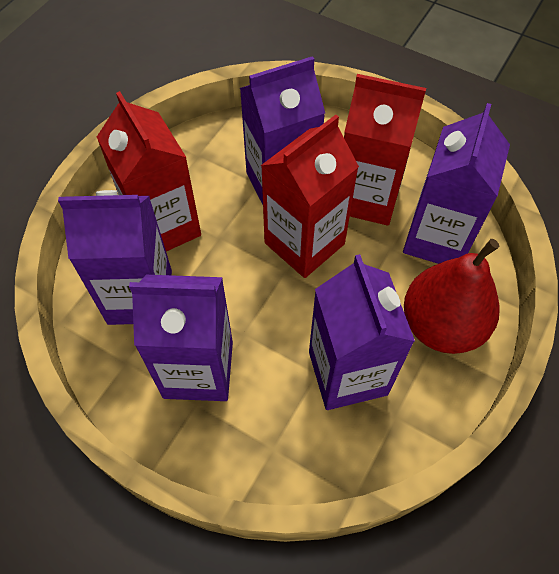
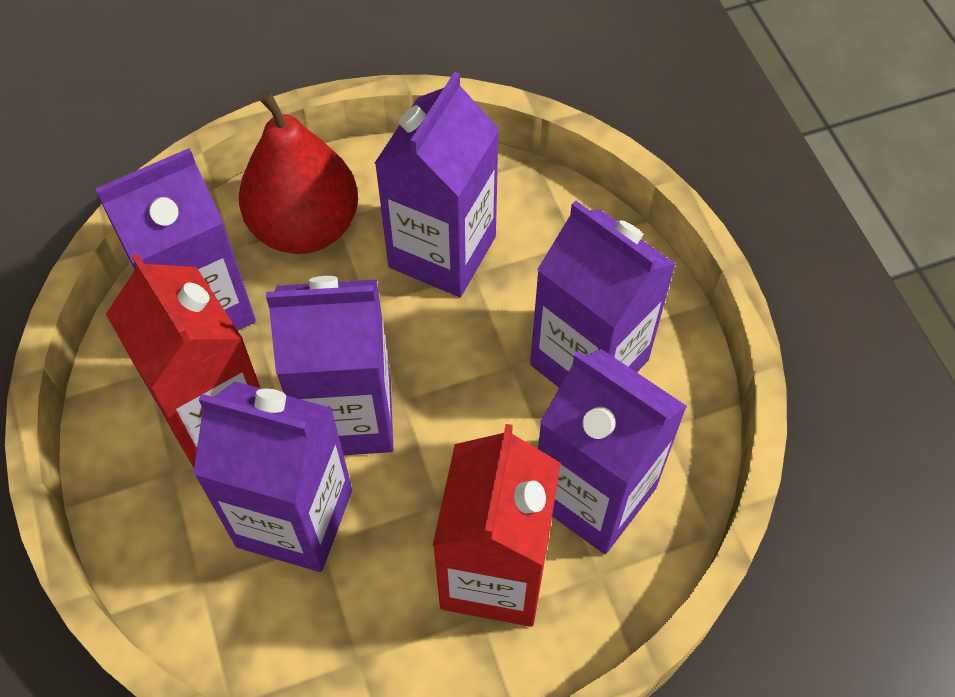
camera: 140 degrees left, 0 degrees up
(304, 243) = (348, 415): red carton -> purple carton

